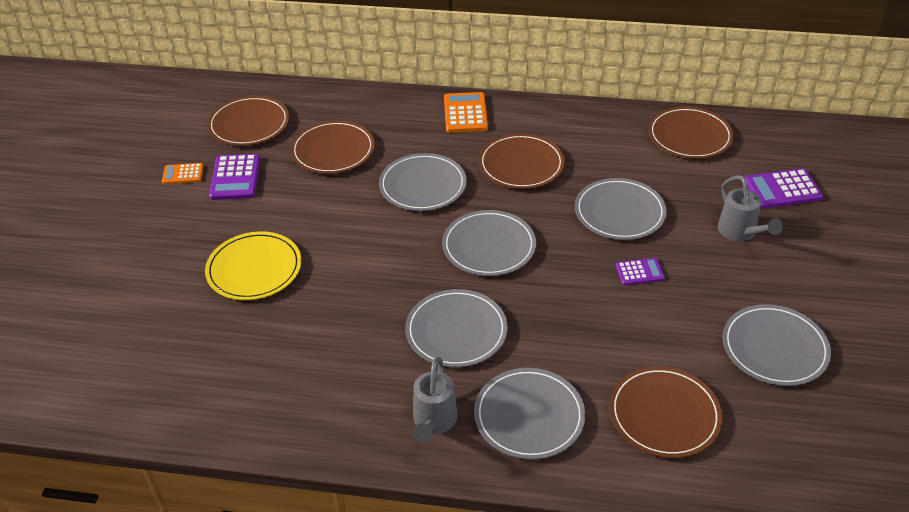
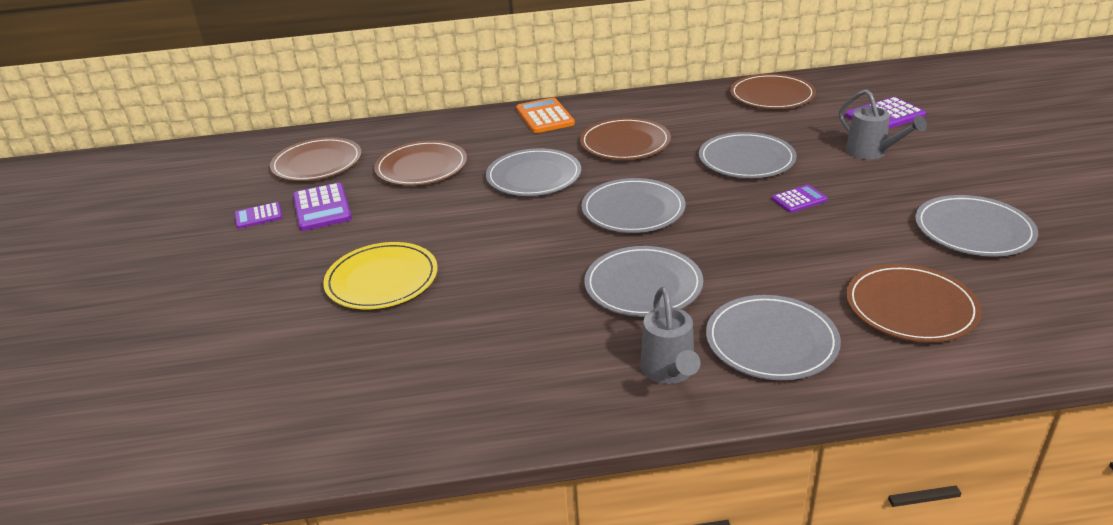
camera: 15 degrees left, 10 degrees down
(183, 174) = (258, 216): orange calculator -> purple calculator

